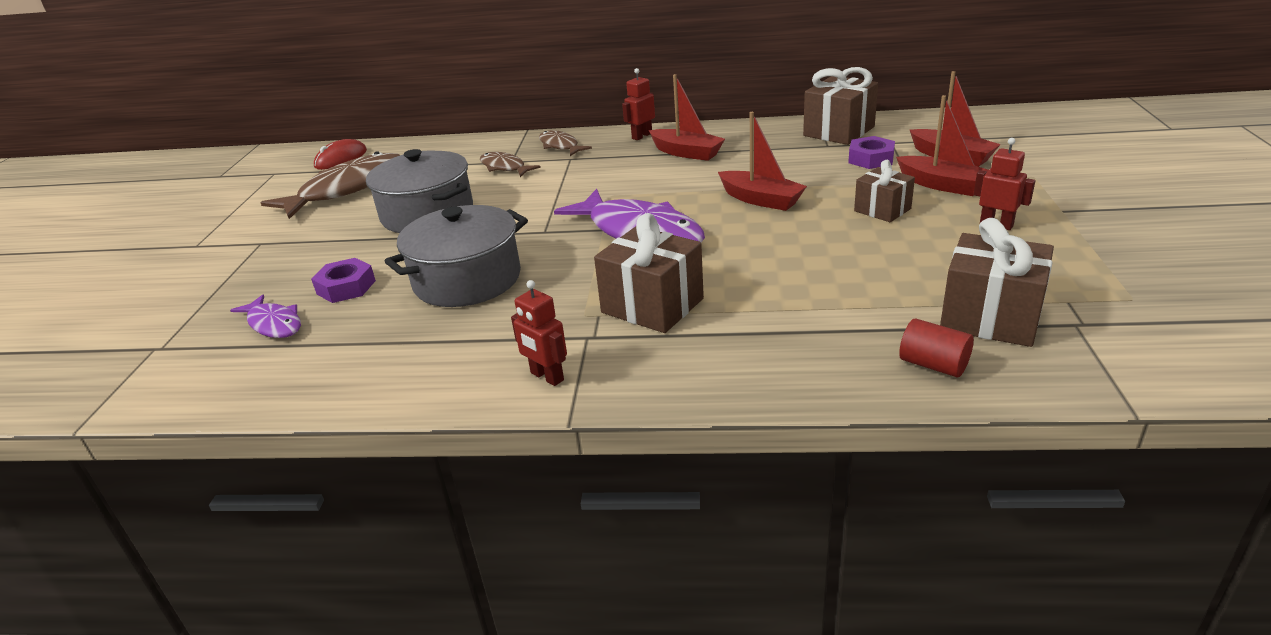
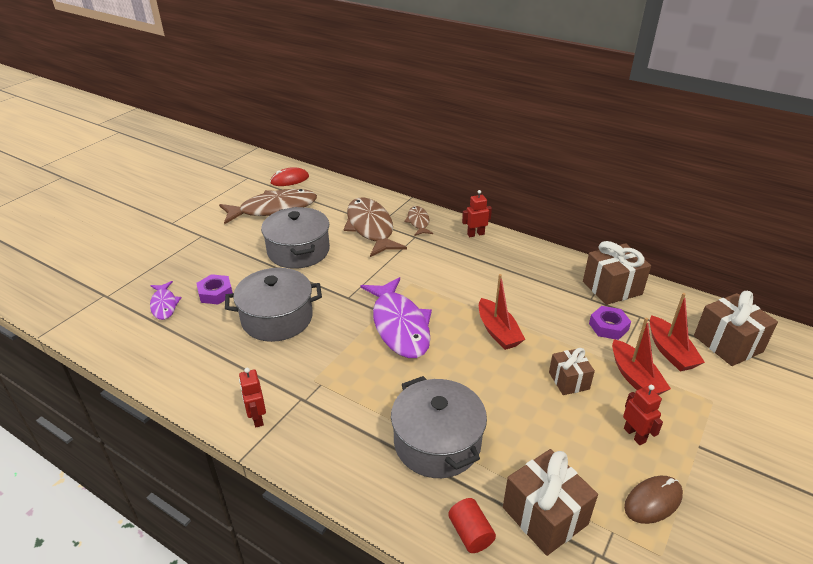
camera: 25 degrees right, 5 degrees up
(504, 167) = (371, 228): brown fish -> brown fish, size x1.94
(652, 306) = (355, 392): brown gift -> brown gift (728, 344)
(686, 153) = (490, 264): red boat -> none
(803, 309) = (437, 442): none -> grey pot
(1074, 264) = (653, 501): none -> brown mouse

